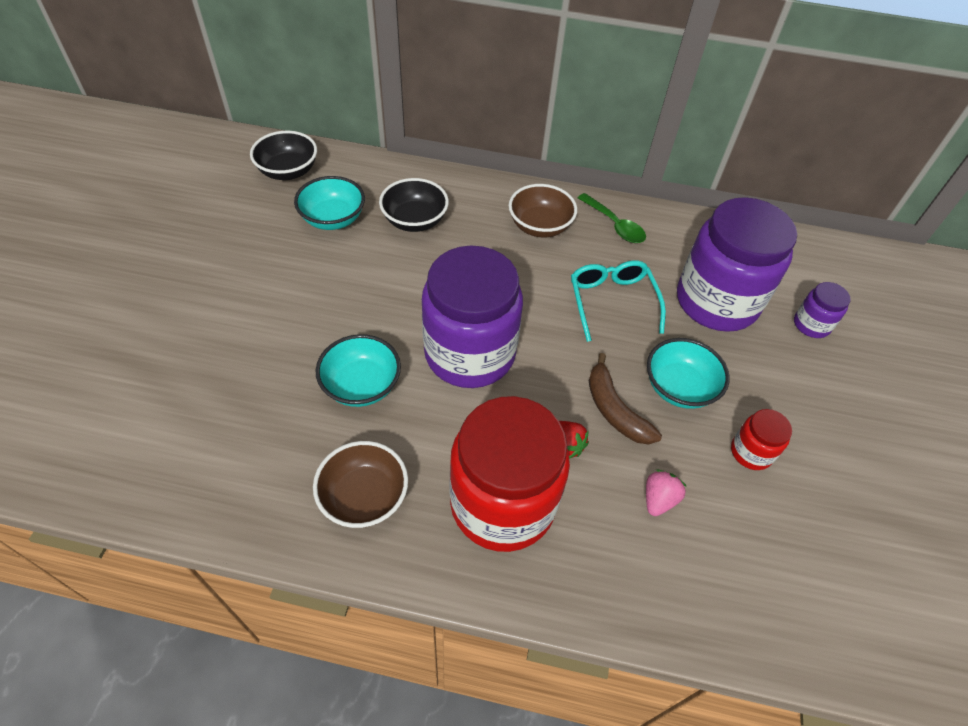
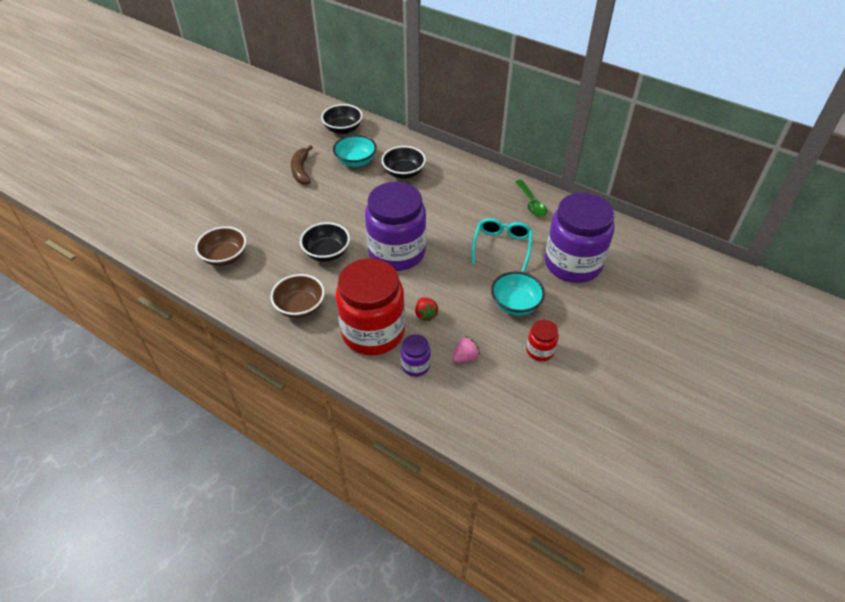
camera: 25 degrees right, 5 degrees down
(361, 385) = (327, 253): turquoise bowl -> black bowl
(540, 226) = (481, 193): brown bowl -> brown bowl (225, 257)
(614, 410) = (467, 304): brown banana -> brown banana (301, 170)
(811, 324) = (631, 293): purple jar -> purple jar (415, 365)

